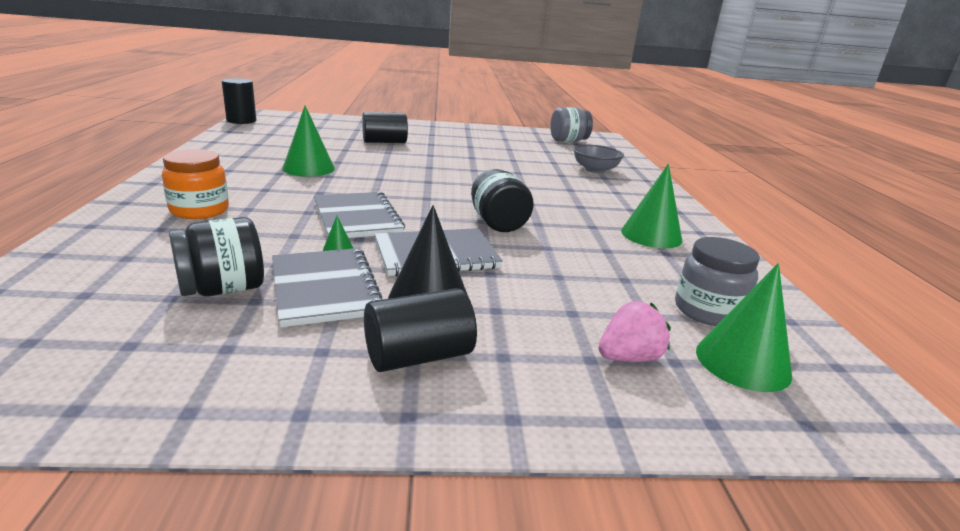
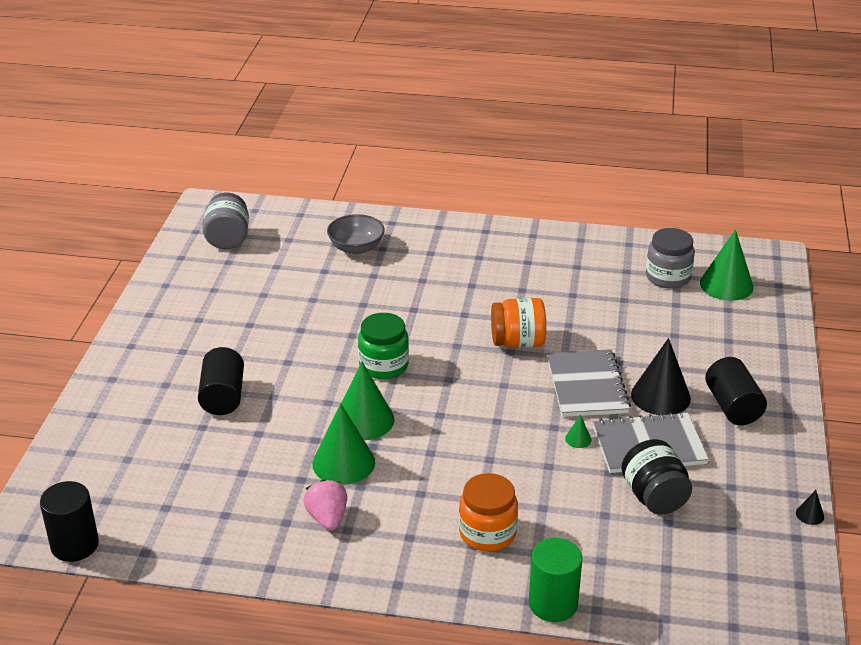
camera: 75 degrees left, 10 degrees up
(76, 235) = (553, 603): none -> green cylinder
(122, 429) = (810, 514): none -> black cone
(357, 218) = (505, 427): grey notebook -> none
(437, 178) = (383, 365): none -> green jar
(498, 223) = (517, 342): black jar -> orange jar
(628, 358) = (726, 325): pink strawberry -> pink strawberry (327, 518)
(651, 235) = (541, 263): green cone -> green cone (364, 420)

